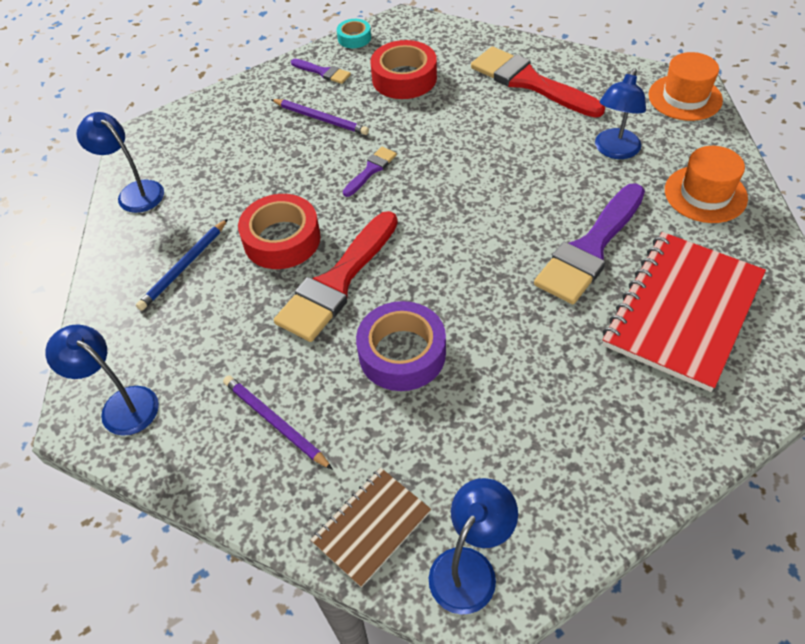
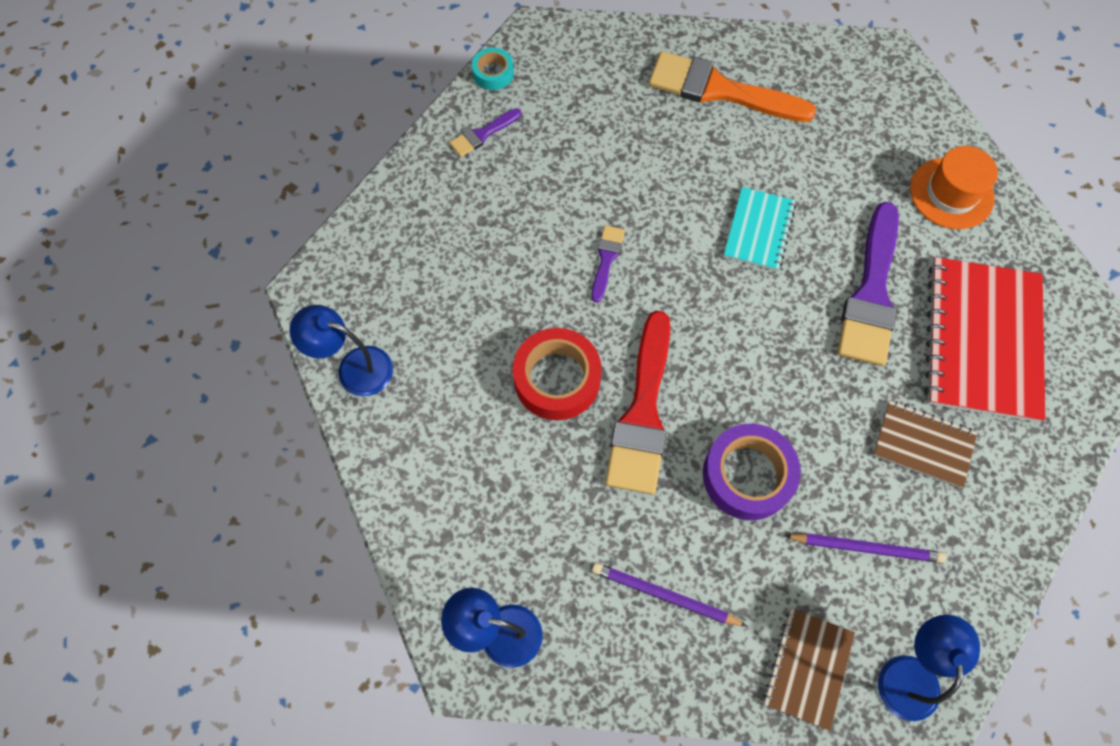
camera: 25 degrees left, 15 degrees up
(184, 267) = (469, 447): blue pencil -> none
(321, 119) = (515, 203): purple pencil -> purple pencil (866, 547)
(323, 72) = (482, 134): purple brush -> purple brush turned 135 degrees clockwise
(404, 78) = (580, 119): red tape -> none
(511, 180) = (759, 230): none -> turquoise notebook
(529, 82) = (719, 90): red brush -> orange brush
(582, 378) = (923, 445): none -> brown notebook
(614, 151) = (845, 162): blue lamp -> none
(685, 97) = (886, 71): orange hat -> none

